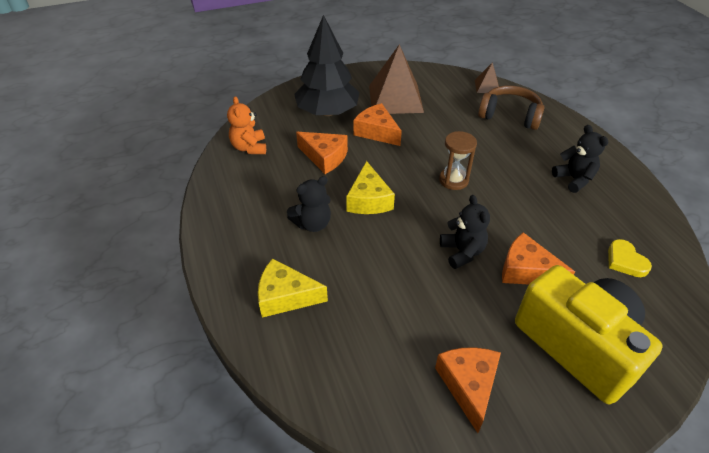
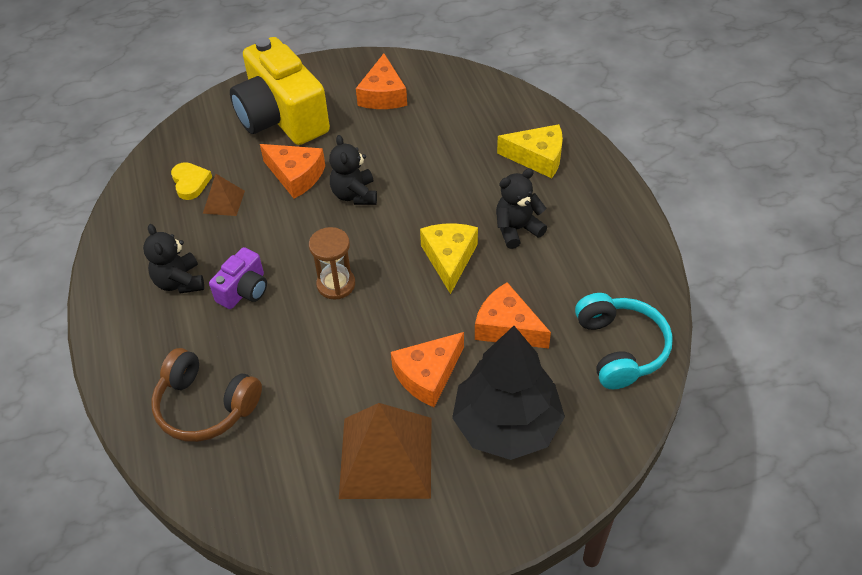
camera: 175 degrees left, 5 degrees up
(249, 148) = (620, 348): orange teddy bear -> turquoise headphones
(376, 132) = (428, 375): orange cheese -> orange cheese turned 90 degrees clockwise
(487, 86) = (210, 487): brown pyramid -> brown pyramid (224, 202)
(521, 175) = (244, 290): none -> purple camera

